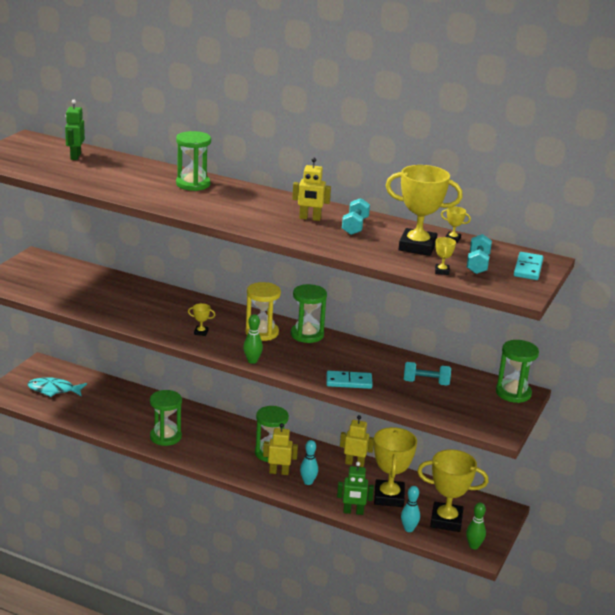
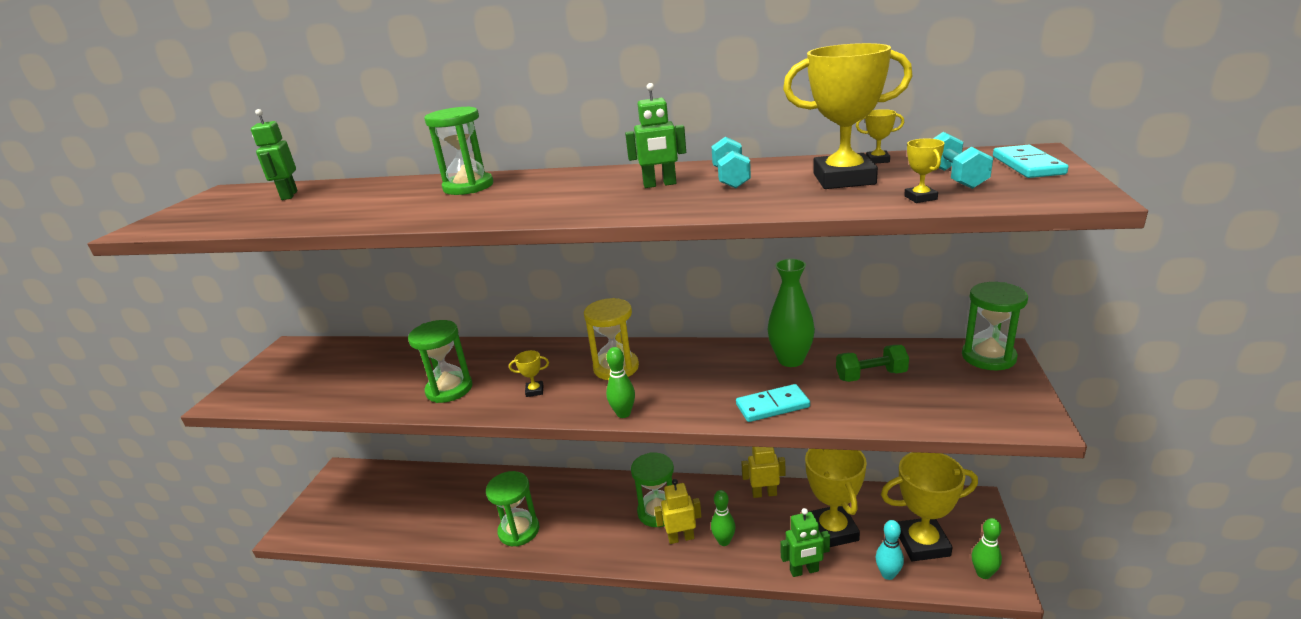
camera: 10 degrees left, 0 degrees up
(54, 390) = (359, 505): turquoise fish -> none
(307, 335) = (675, 353): green hourglass -> green hourglass (449, 389)
(308, 482) = (724, 541): turquoise bowling pin -> green bowling pin
(310, 218) = (660, 184): yellow robot -> green robot
(382, 359) = (791, 360): none -> green vase
(426, 382) = (871, 376): turquoise dumbbell -> green dumbbell

